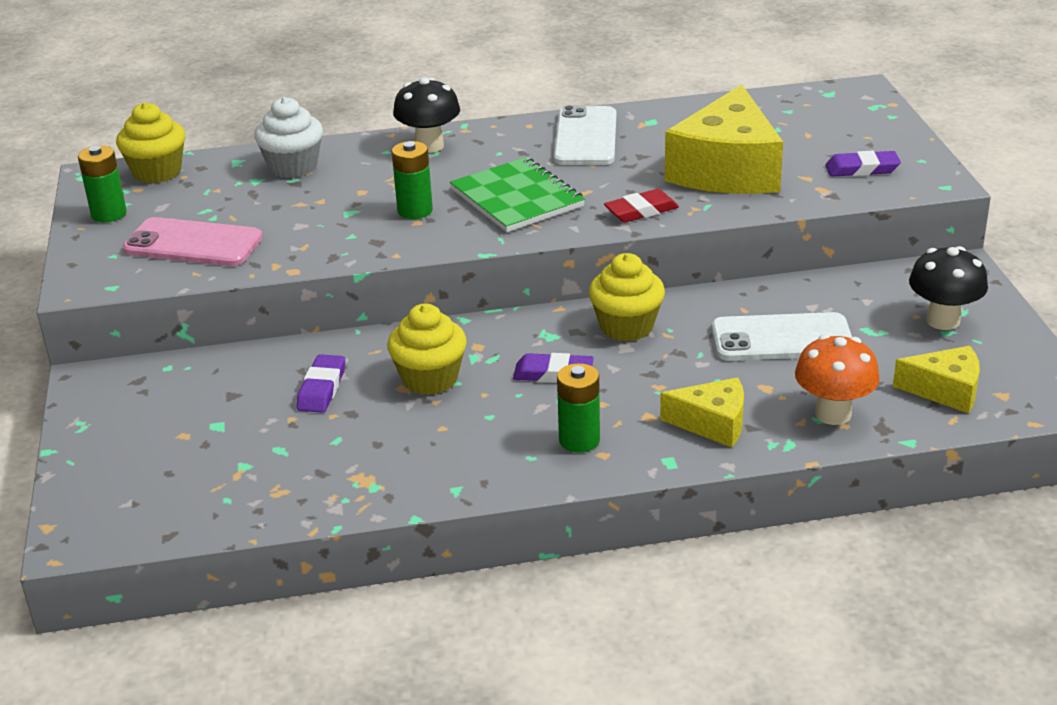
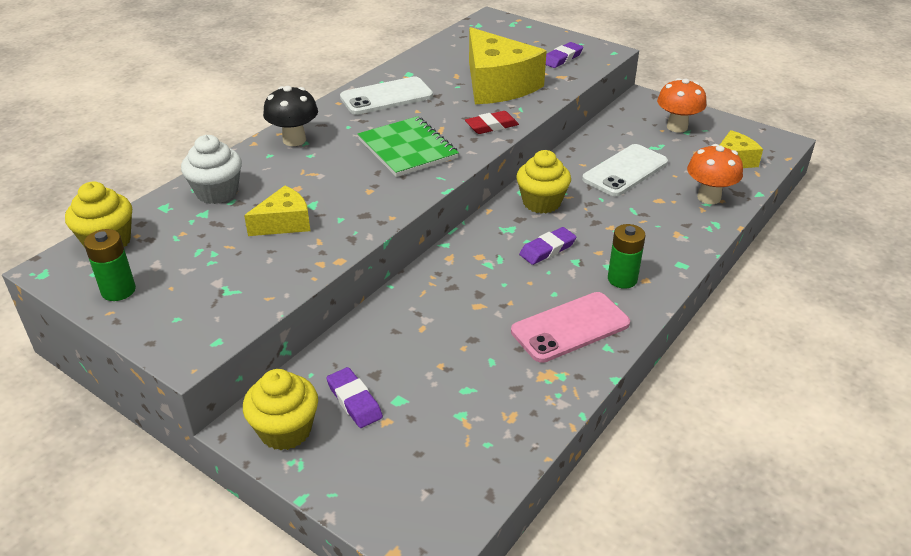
camera: 45 degrees left, 5 degrees up
(193, 244) = (231, 278): pink phone -> pink phone (570, 327)
(322, 388) = (428, 334): purple eraser -> purple eraser (354, 401)
(415, 210) = (356, 184): green battery -> none
(430, 379) = (485, 291): yellow cupcake -> yellow cupcake (285, 430)
(517, 198) = (407, 149): green notebook -> green notebook turned 45 degrees clockwise
(585, 137) = (386, 97): white phone -> white phone turned 75 degrees counterclockwise
(641, 211) = (491, 126): red eraser -> red eraser turned 45 degrees clockwise
(713, 424) = (668, 232): yellow cheese -> yellow cheese (284, 223)
(943, 320) = (677, 127): black mushroom -> orange mushroom

